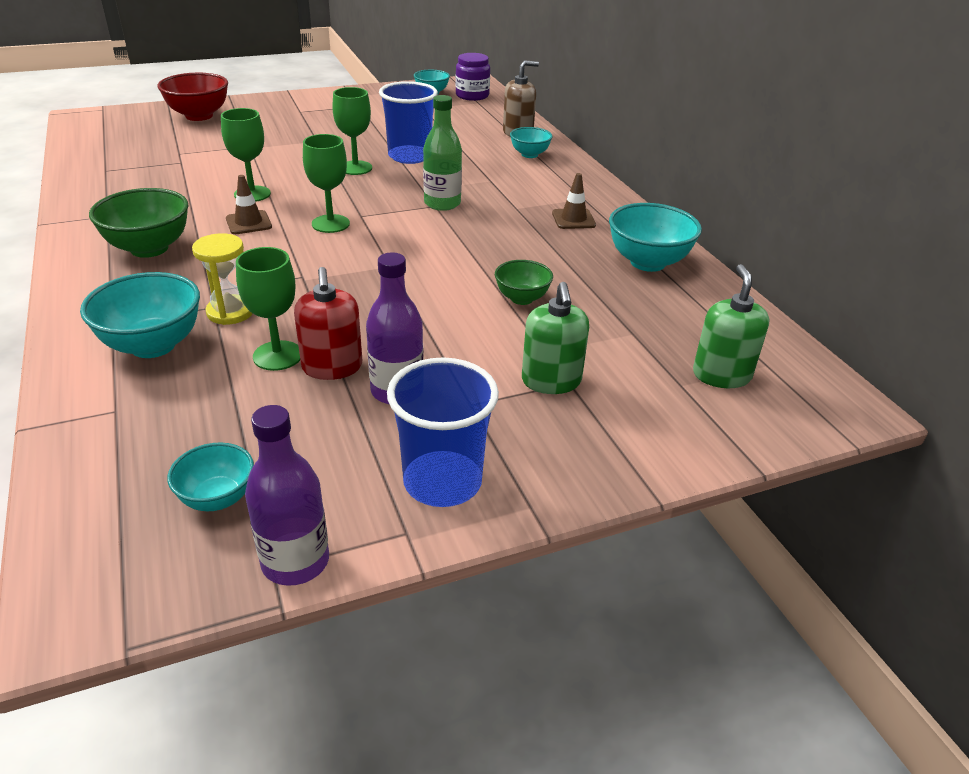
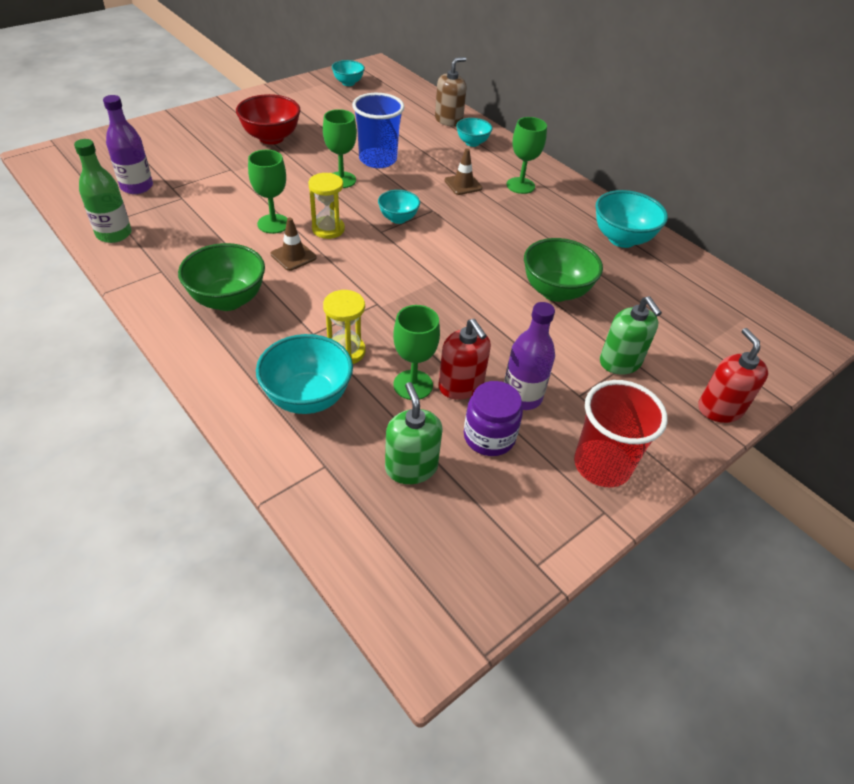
camera: 20 degrees left, 10 degrees up
(199, 116) = (157, 139): red bowl -> red bowl (271, 138)
(218, 498) = (460, 521): turquoise bowl -> turquoise bowl (398, 219)
(295, 561) = (548, 555): purple bottle -> purple bottle (137, 187)
(305, 206) = (328, 229): none -> yellow hourglass
(330, 224) = (362, 244): green goblet -> green goblet (520, 185)
(442, 203) = (437, 207): green bottle -> green bottle (114, 234)
(442, 482) = (602, 465): blue cup -> red cup
(472, 96) = (384, 82): purple jar -> purple jar (489, 437)
(522, 298) = (555, 291): green bowl -> green bowl, size x1.68
(573, 219) = (545, 206): brown traffic cone -> brown traffic cone (463, 184)
(653, 456) = (720, 409): none -> red soap dispenser
(721, 375) = (724, 331): green soap dispenser -> green soap dispenser (411, 467)

